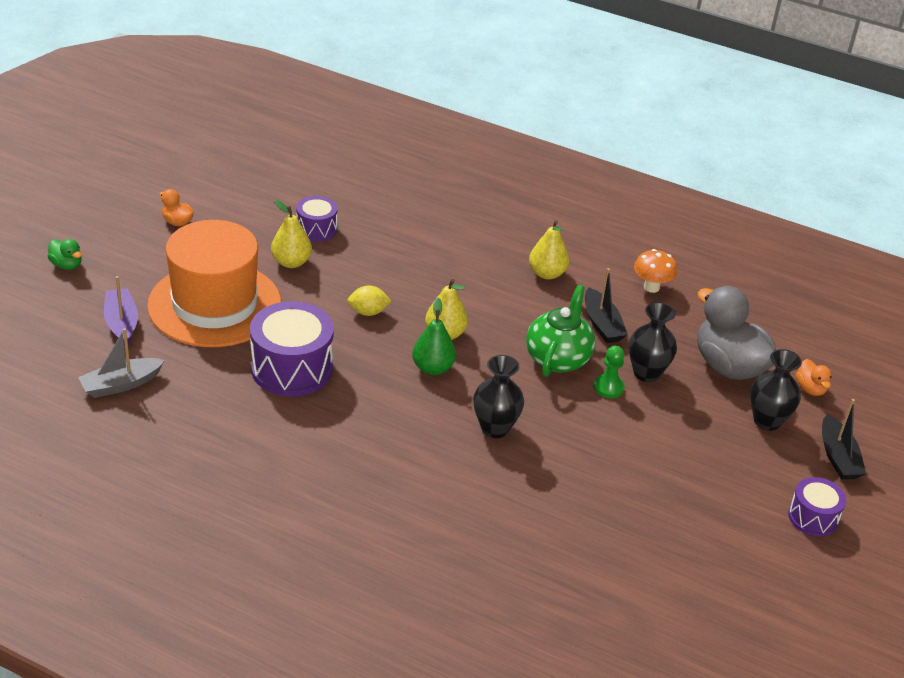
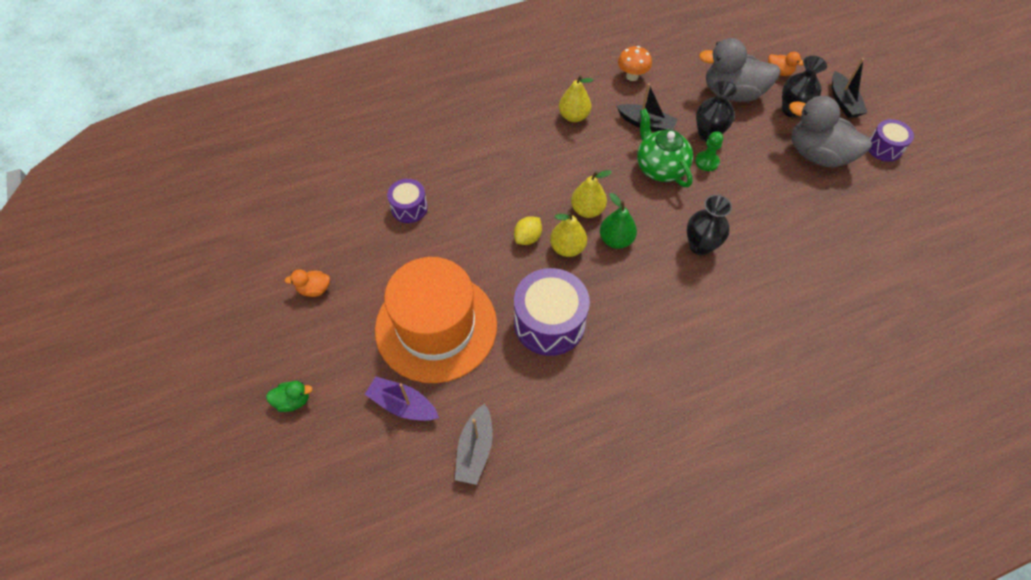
camera: 45 degrees left, 20 degrees up
(291, 262) = (432, 247): yellow pear -> yellow pear (567, 248)
(728, 466) = (817, 155): none -> grey duck
(838, 457) = (843, 102): black boat -> black boat turned 45 degrees clockwise

